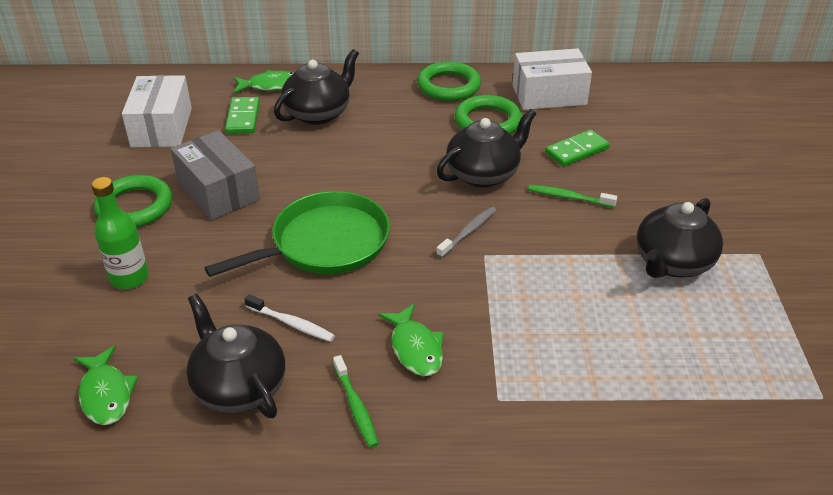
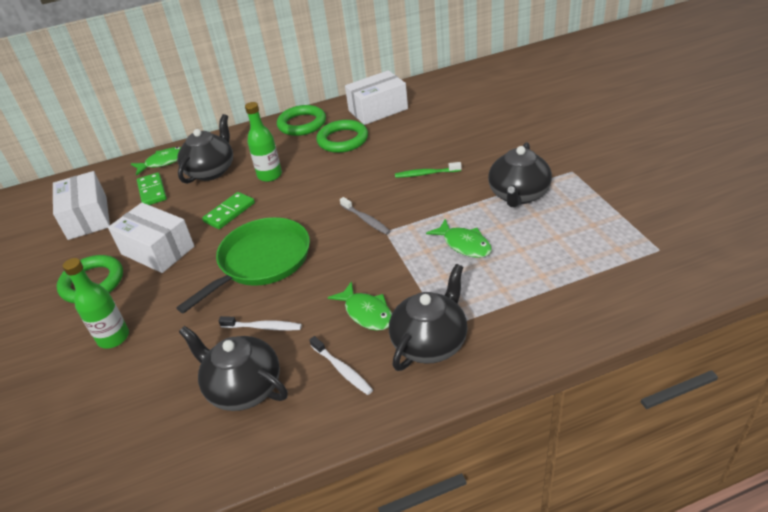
camera: 15 degrees left, 0 degrees up
(106, 394) = (135, 432): green fish -> green fish (464, 244)
(218, 191) = (157, 250): grey box -> white box
(356, 406) = (342, 369): green toothbrush -> white toothbrush
(382, 140) = (270, 175): none -> green bottle
(468, 232) = (366, 220): grey toothbrush -> grey toothbrush turned 120 degrees clockwise
(483, 174) = (357, 176): black teapot -> black teapot (430, 342)
(576, 151) = (416, 141): green domino -> green domino (229, 212)

